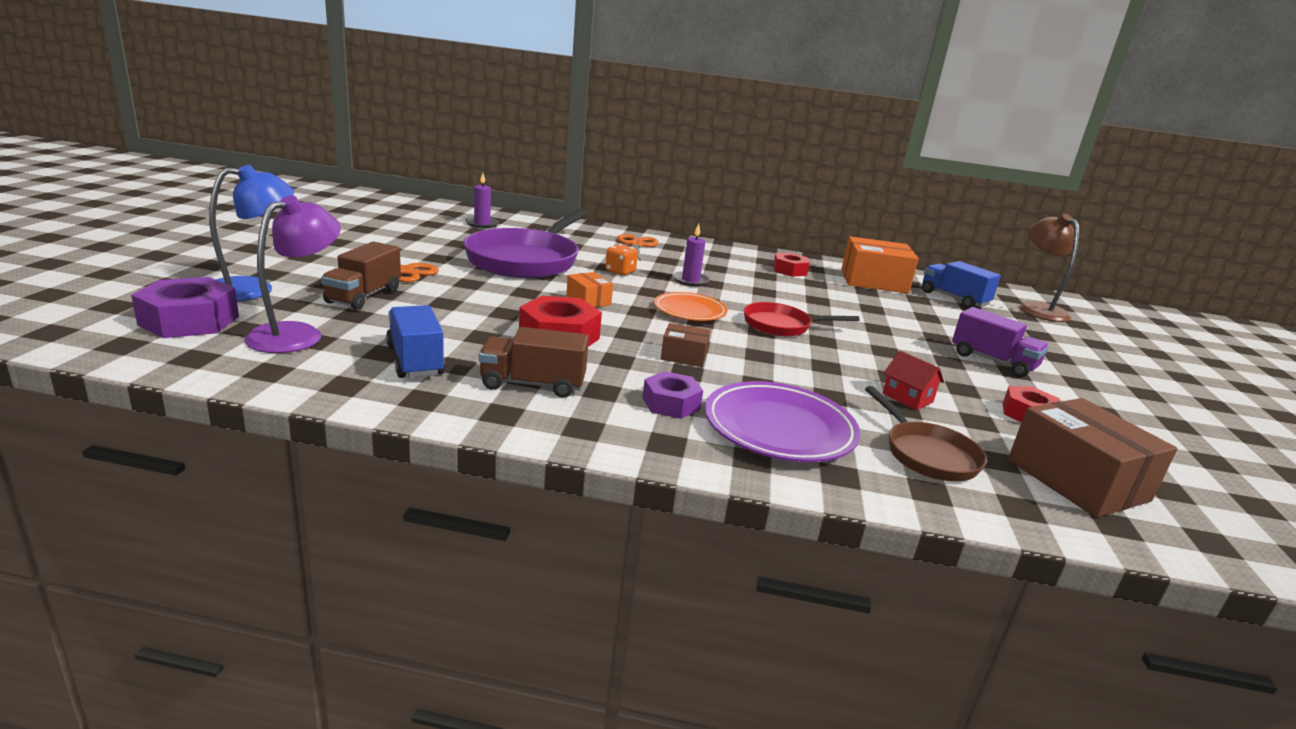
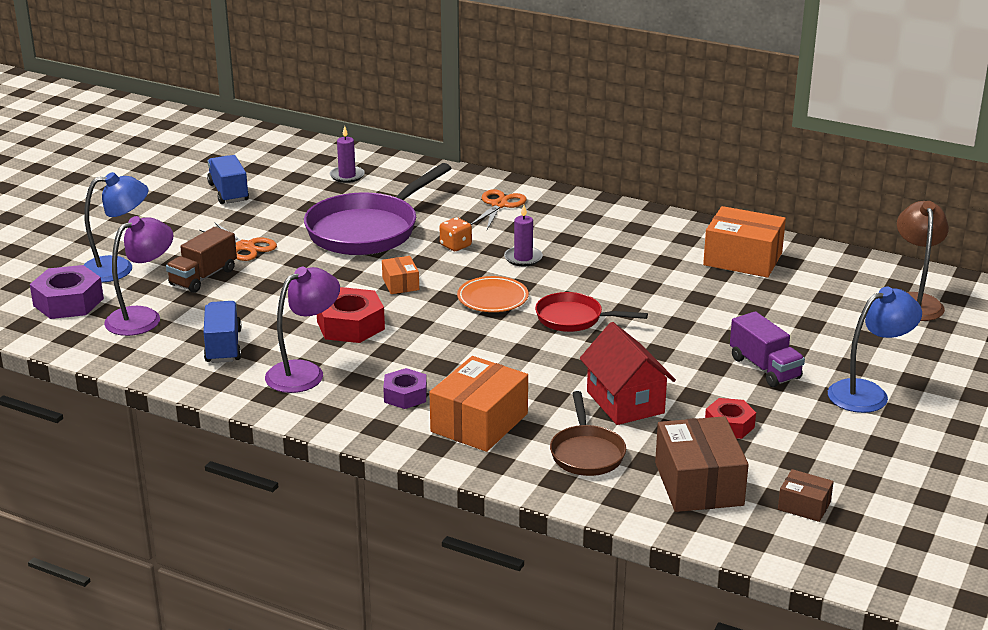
camera: 20 degrees right, 5 degrees up
(533, 384) = (304, 372): brown truck -> purple lamp
(684, 356) = (449, 350): brown box -> brown box (804, 506)
(779, 428) = (479, 423): purple plate -> orange box
(789, 270) = (652, 242): red nut -> none
(907, 398) = (625, 402): red house -> red house, size x1.90
(954, 299) = (819, 285): blue truck -> blue truck (228, 192)
(1102, 378) = (868, 393): none -> blue lamp

